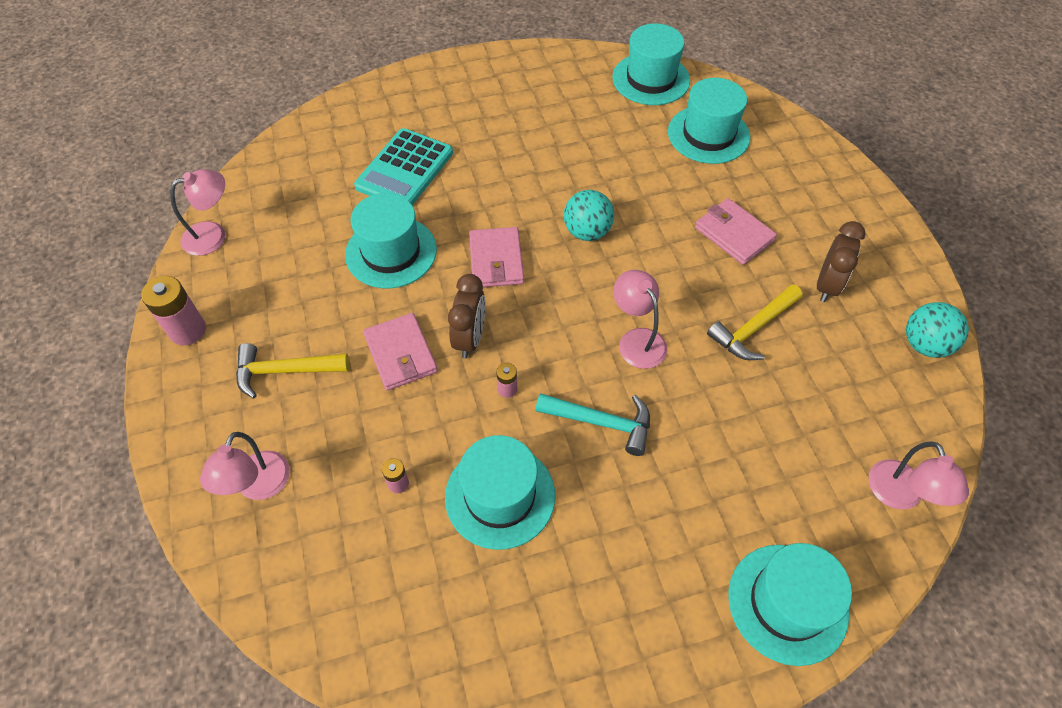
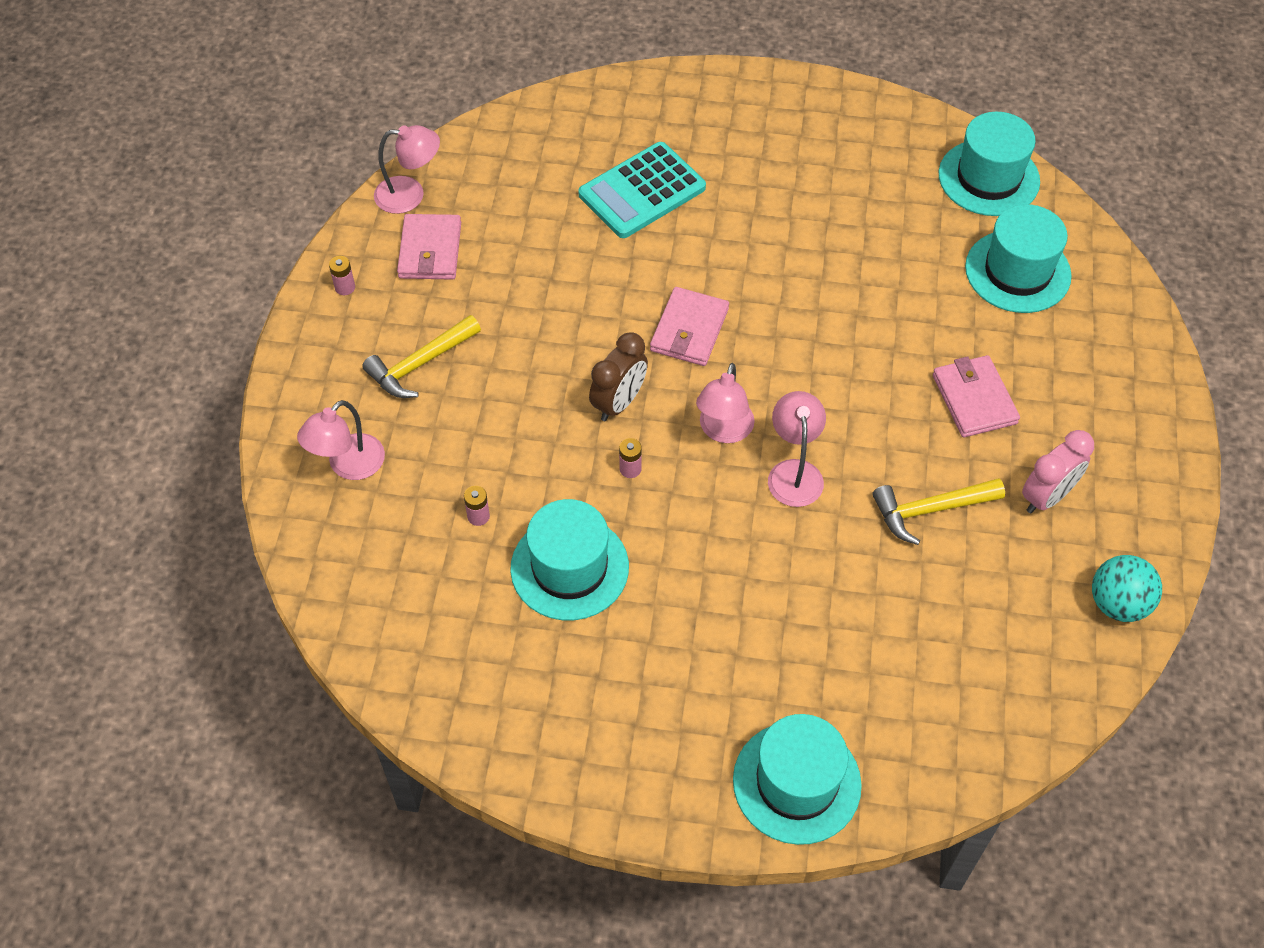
camera: 25 degrees right, 0 degrees up
(188, 330) = (345, 287): pink battery -> pink battery, size x0.52
(284, 371) = (420, 364): yellow hammer -> yellow hammer turned 60 degrees counterclockwise
(391, 252) = (582, 280): turquoise hat -> none
(401, 354) = (541, 391): pink wallet -> pink wallet (430, 250)
(587, 232) = (806, 335): turquoise ball -> none
(601, 422) = (708, 540): turquoise hammer -> none
(827, 285) = (1047, 497): brown clock -> pink clock
(900, 496) = (980, 738): pink lamp -> pink lamp (723, 431)

